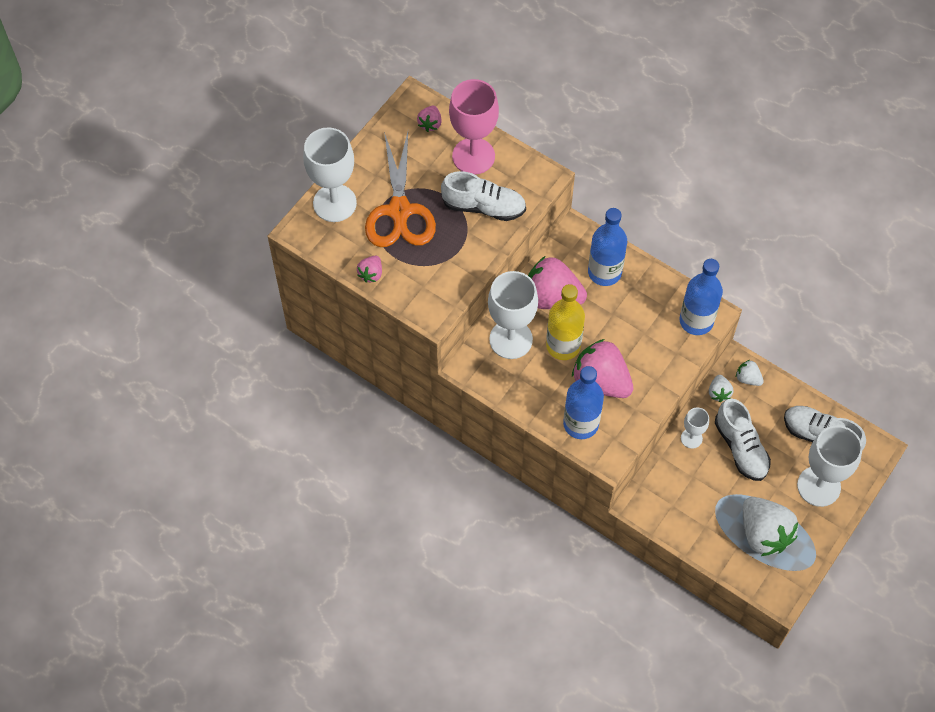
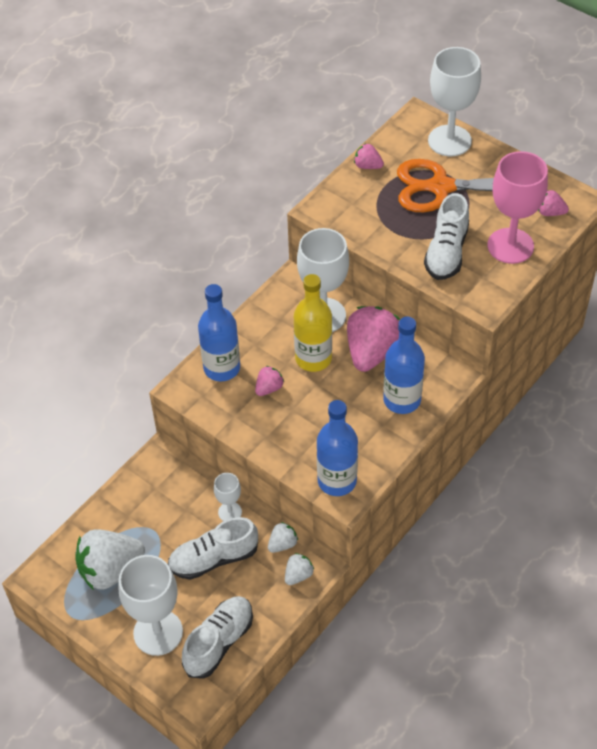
camera: 95 degrees right, 10 degrees down
(601, 381) = (269, 388): pink strawberry -> pink strawberry, size x0.47
(719, 392) = (282, 544): white strawberry -> white strawberry turned 135 degrees clockwise

